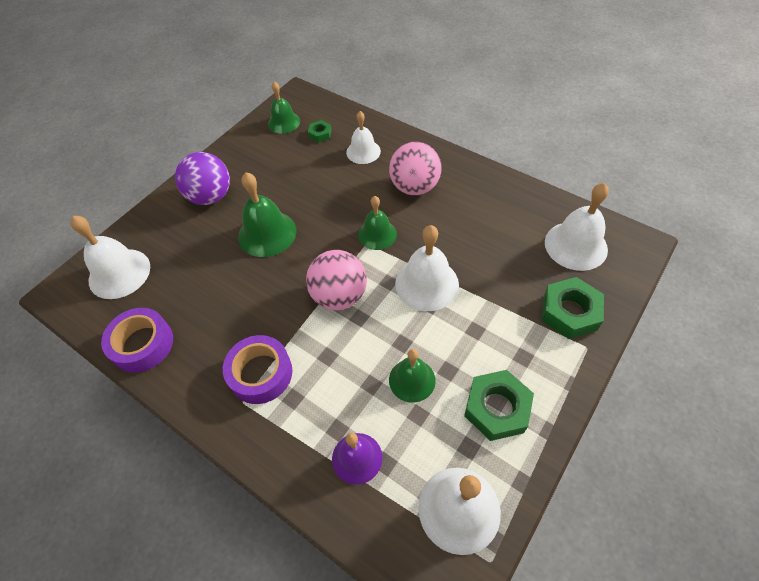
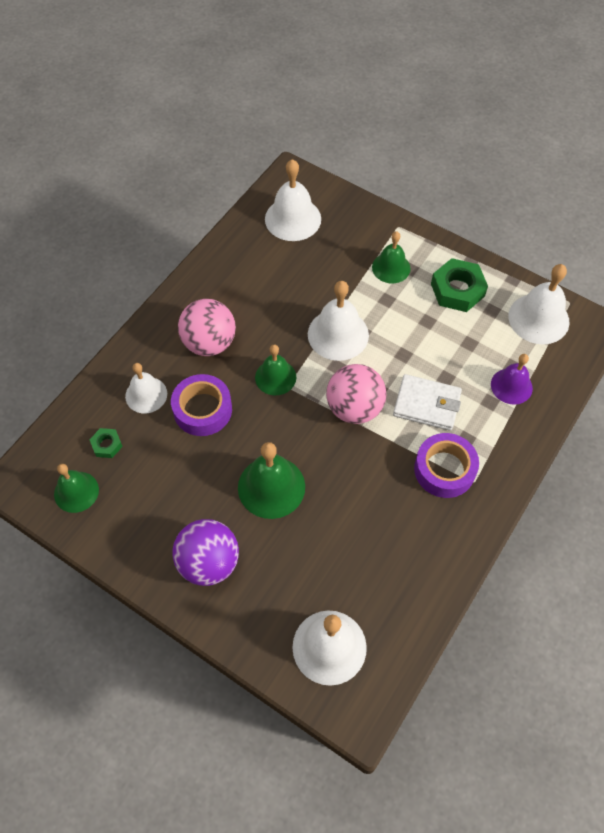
camera: 95 degrees left, 5 degrees up
(142, 344) = (422, 592): purple tape -> purple tape (202, 410)
(338, 362) = (426, 404): none -> white wallet
(412, 380) = (439, 347): green bell -> green bell (391, 267)
(570, 312) = (365, 232): green nut -> none

